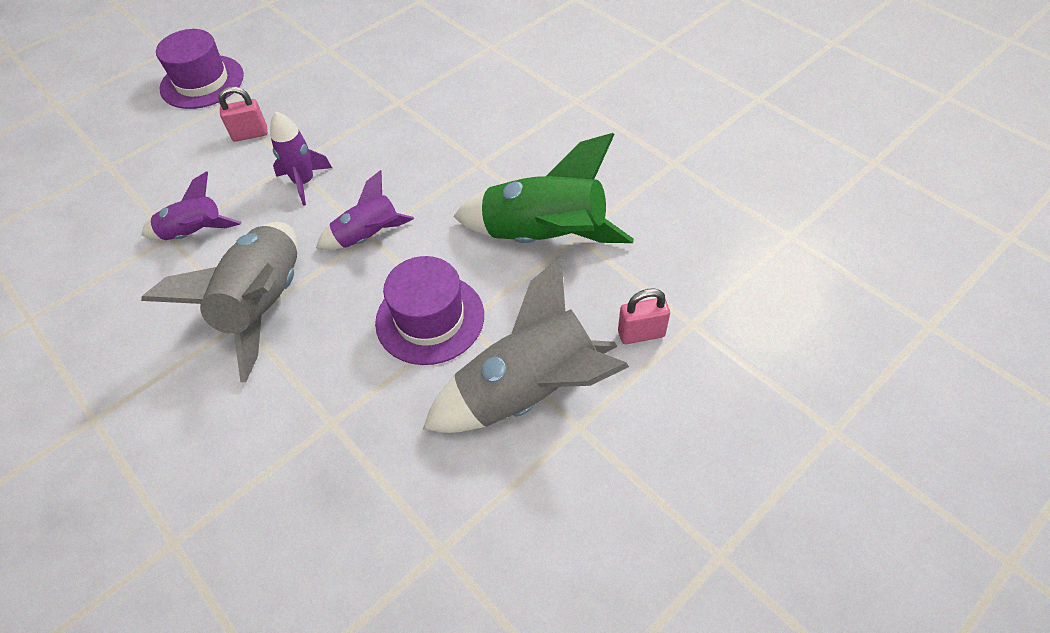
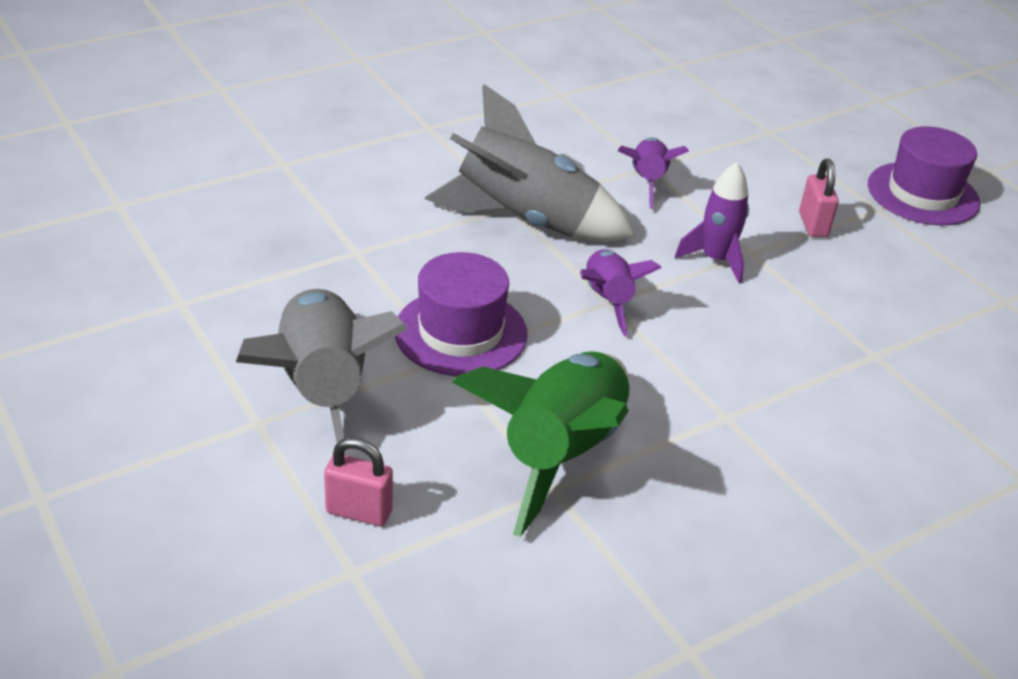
camera: 95 degrees right, 15 degrees down
(641, 334) = (359, 512): pink padlock -> pink padlock turned 75 degrees counterclockwise

